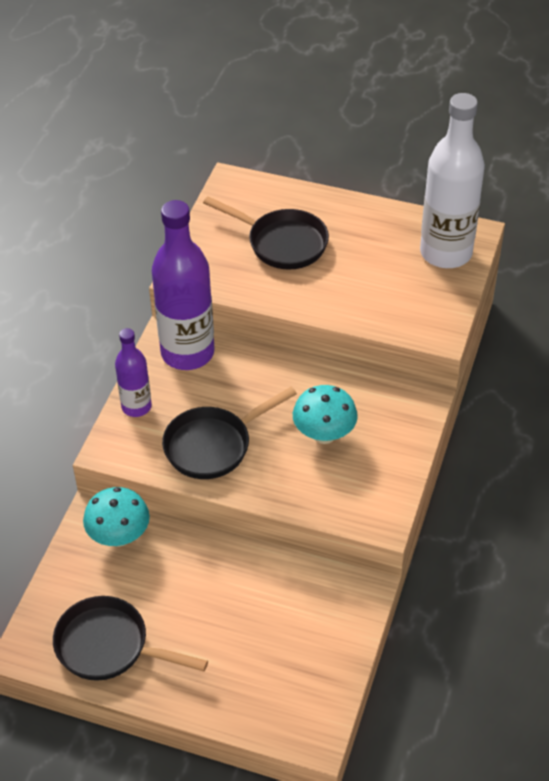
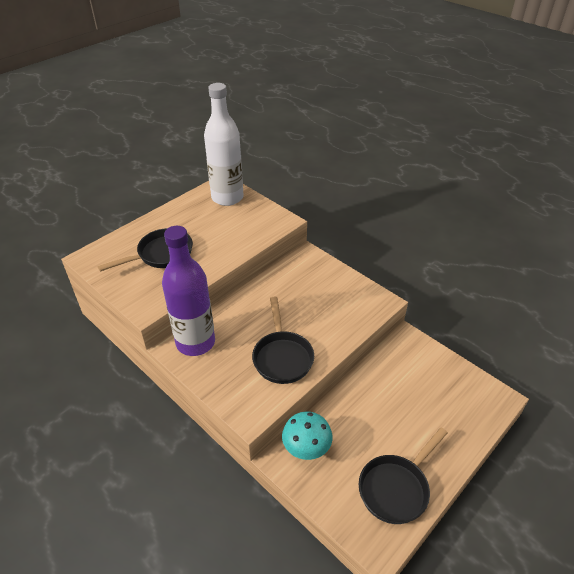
camera: 65 degrees left, 5 degrees down
(136, 407) = (222, 386): purple bottle -> none
(324, 434) = (306, 302): turquoise mushroom -> none

